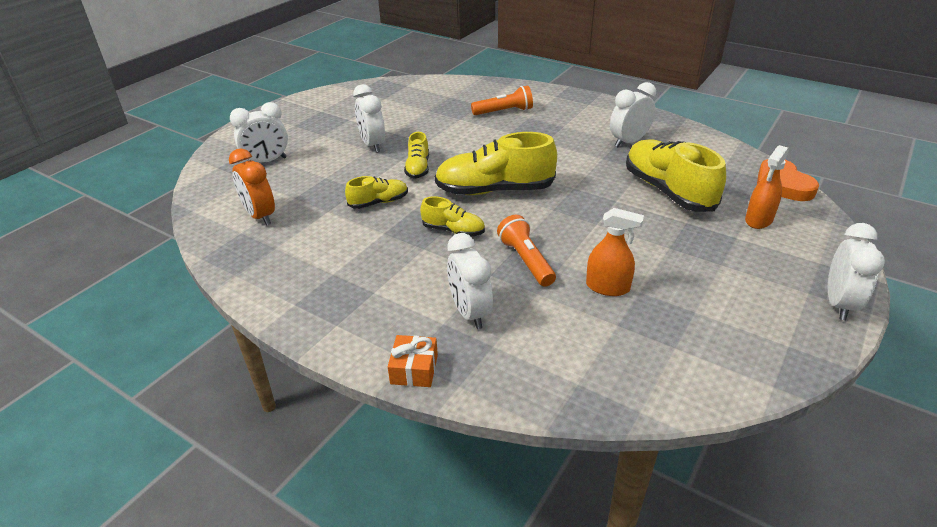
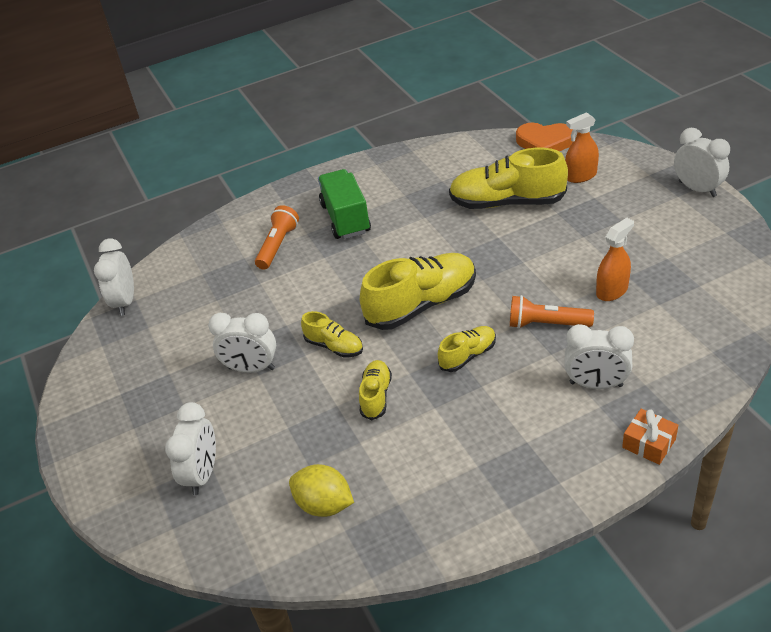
camera: 55 degrees left, 5 degrees up
(260, 216) = (324, 505): orange clock -> yellow lemon
(494, 190) = (421, 305): yellow shoe -> yellow shoe turned 150 degrees counterclockwise
(562, 126) = (345, 218): none -> green truck
(629, 142) = (412, 190): white clock -> white clock (125, 302)
(758, 220) = (580, 176): orange spray bottle -> orange spray bottle turned 90 degrees clockwise

